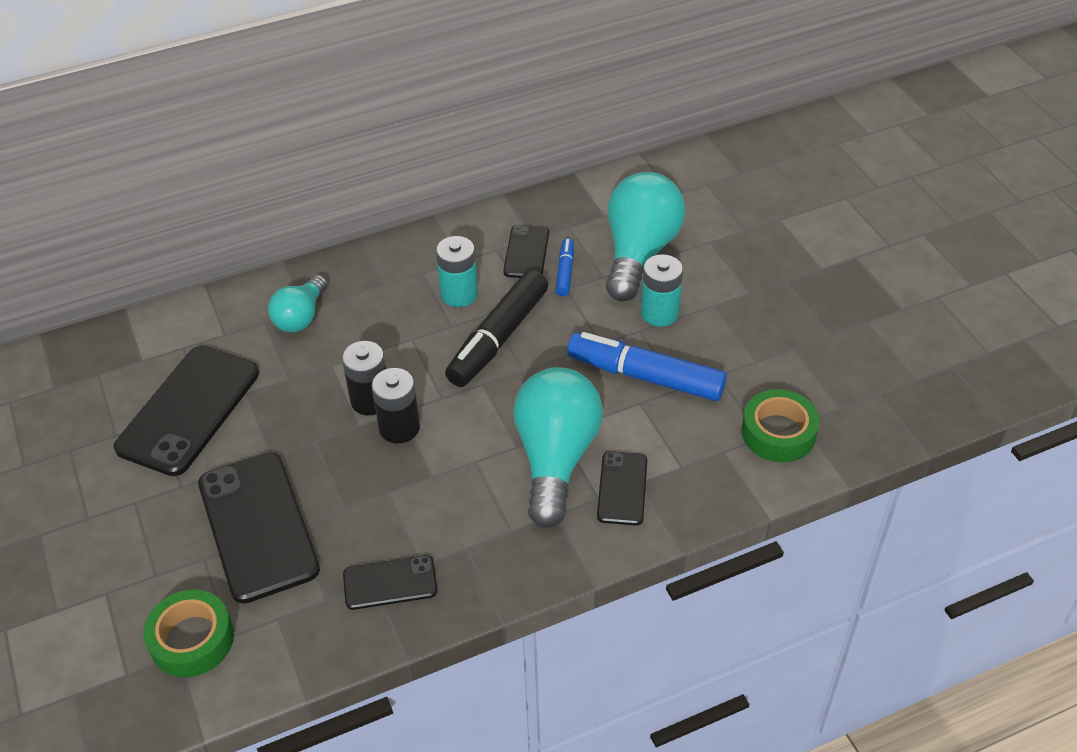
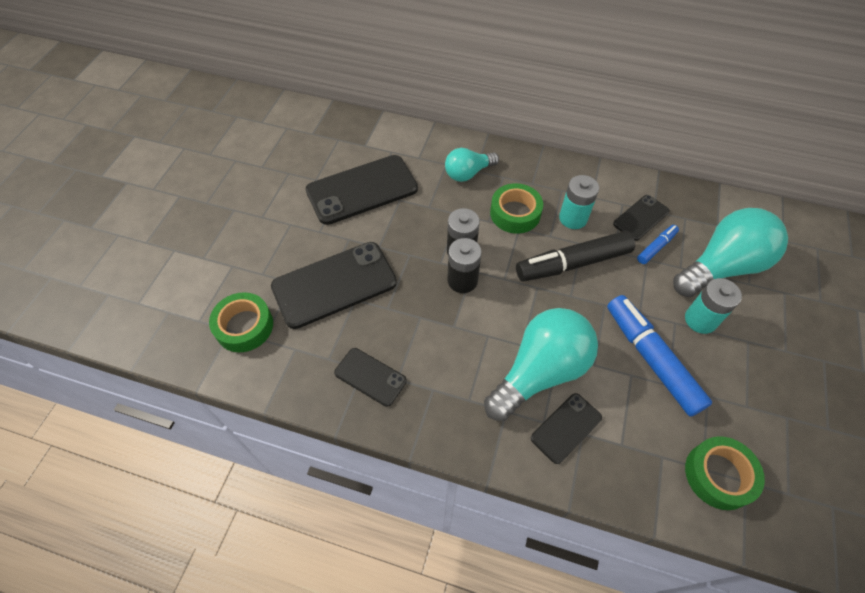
camera: 40 degrees right, 10 degrees up
(258, 526) = (334, 284): black phone -> black phone turned 45 degrees clockwise
(393, 326) = (515, 213): none -> green tape

